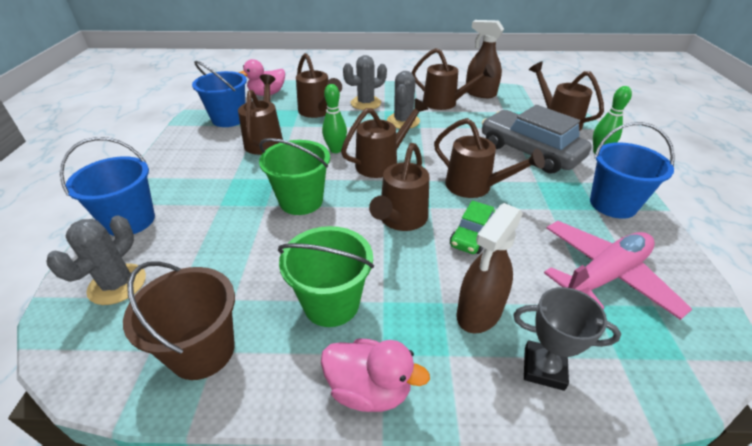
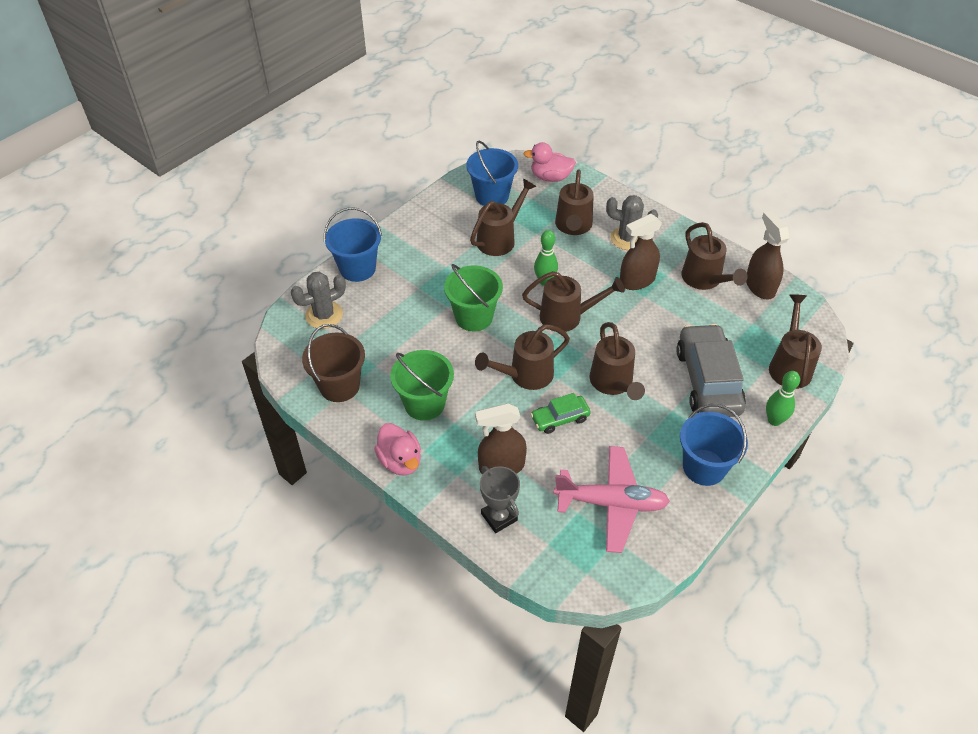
camera: 40 degrees right, 10 degrees up
(403, 121) = (636, 281): grey cactus -> brown spray bottle

